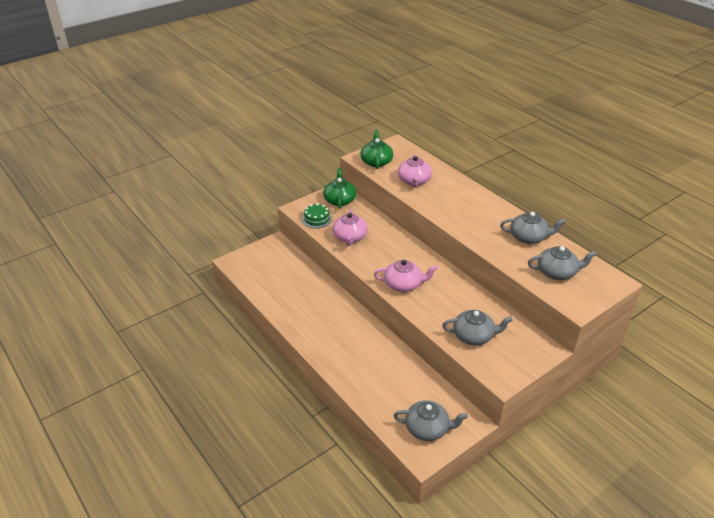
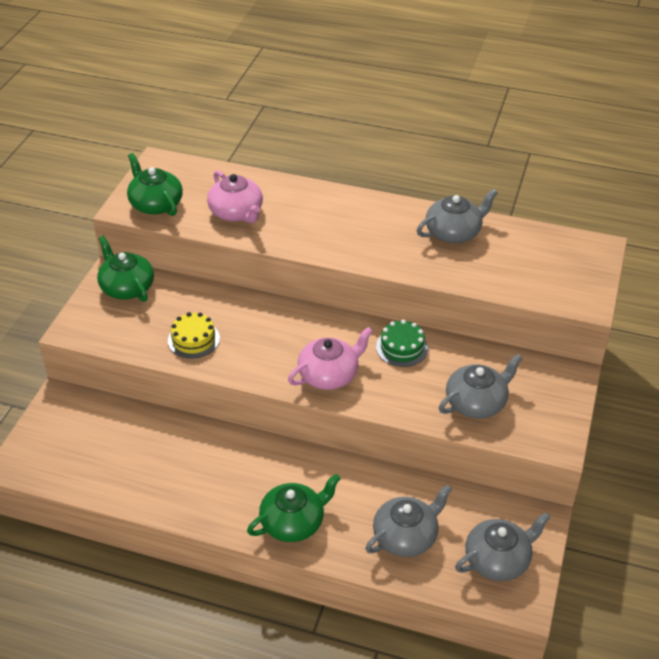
camera: 35 degrees left, 5 degrees up
(316, 219) = (118, 333): green cake -> green cake (402, 347)
(335, 352) = (293, 522): none -> green teapot
(350, 237) = (193, 339): pink teapot -> yellow cake
(557, 272) = (526, 266): grey teapot -> grey teapot (406, 536)

